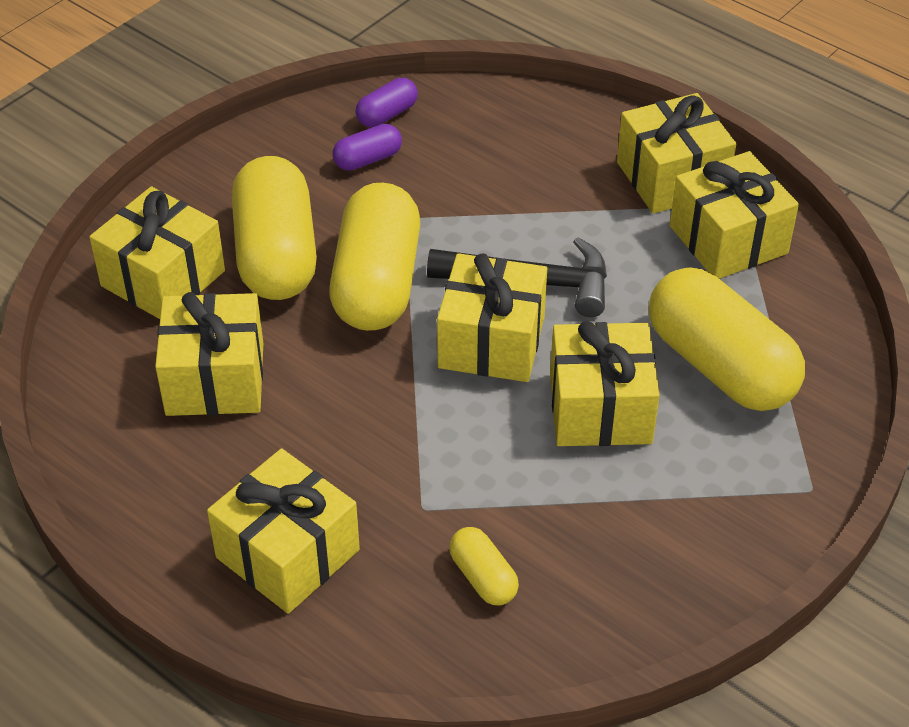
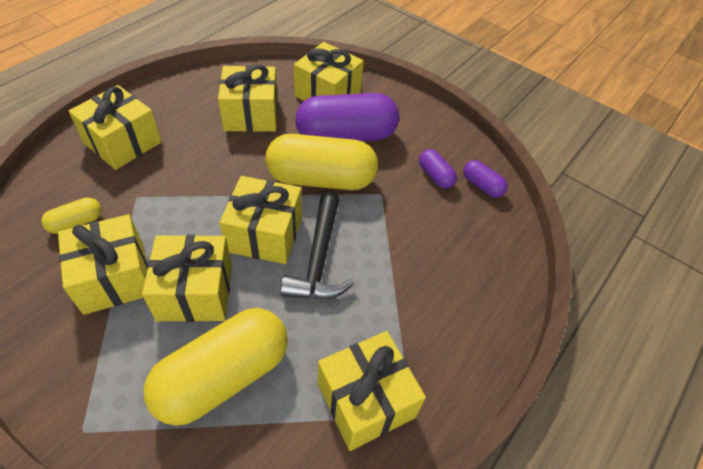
camera: 85 degrees right, 5 degrees up
(277, 255) = (346, 136): yellow capsule -> purple capsule
(671, 177) = (440, 362): yellow gift -> yellow gift (114, 278)

